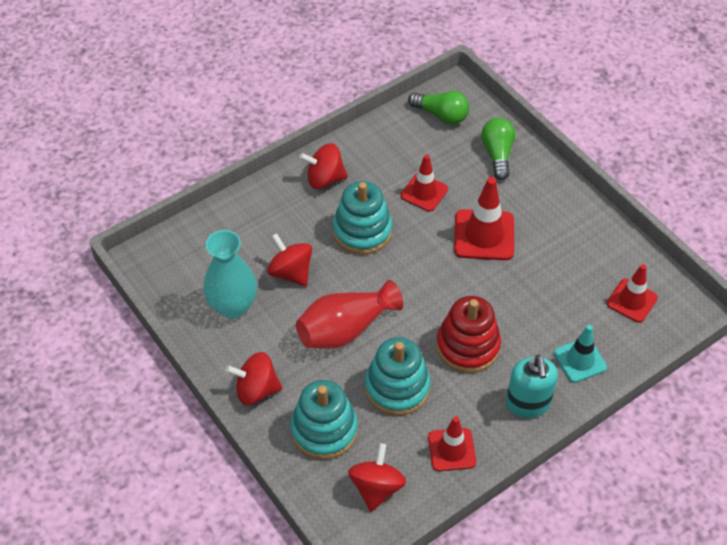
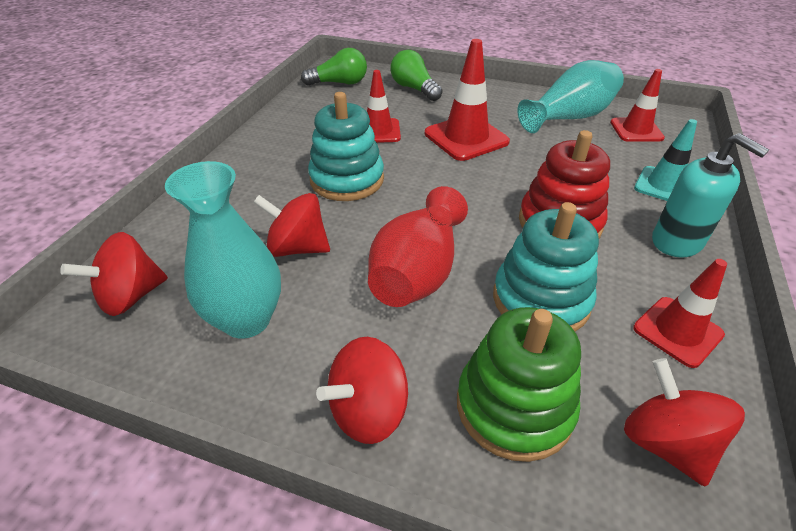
camera: 35 degrees left, 10 degrees down
(324, 430) = (514, 406): turquoise stacking toy -> green stacking toy
(325, 179) = (266, 157): red spinning top -> red spinning top (131, 296)
(592, 257) = (569, 117): none -> turquoise vase

